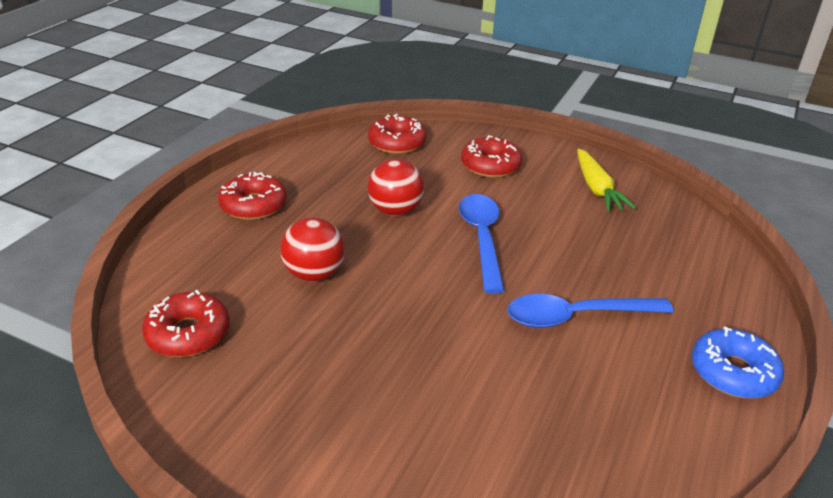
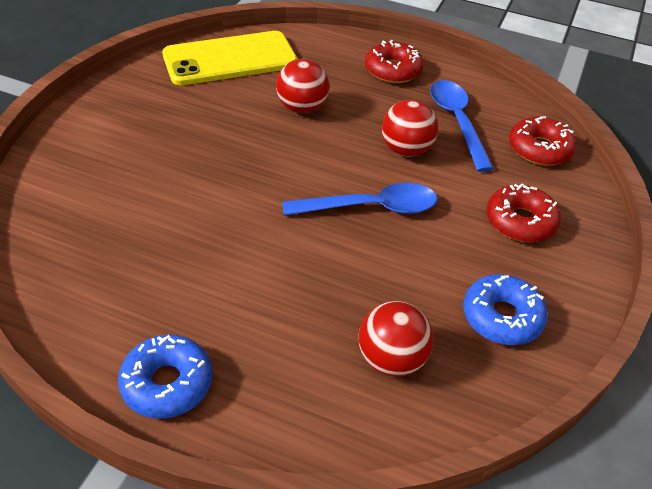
camera: 85 degrees right, 10 degrees up
(188, 334) = (230, 59): red donut -> yellow phone
(576, 316) = (253, 267): blue spoon -> blue spoon (457, 122)
(597, 189) = (502, 317): yellow carrot -> blue donut
(656, 243) = (391, 359): none -> red ball

